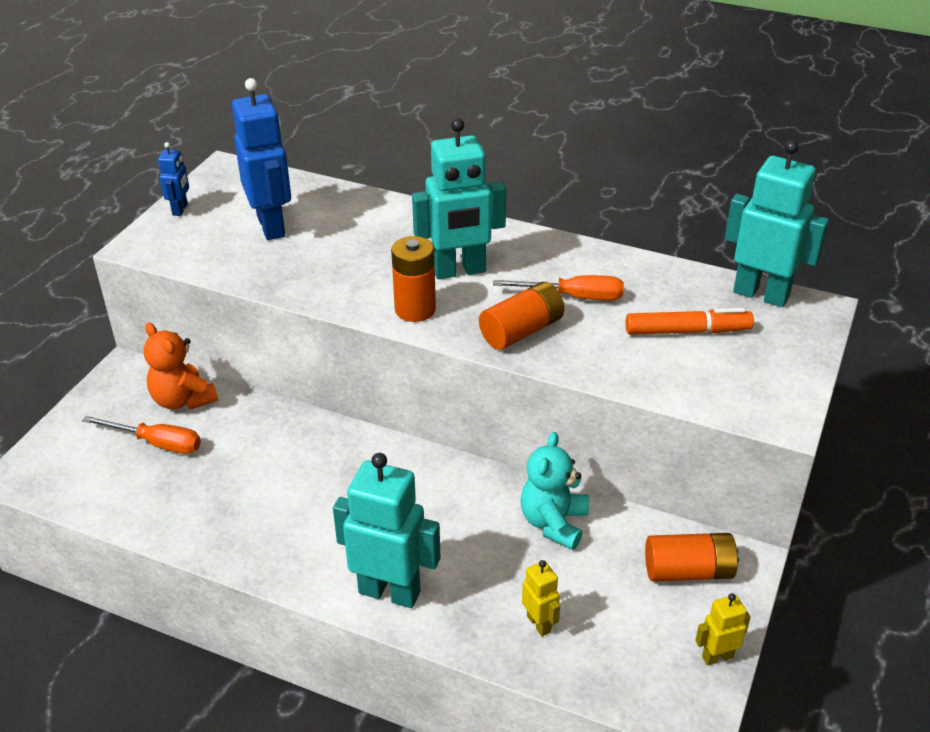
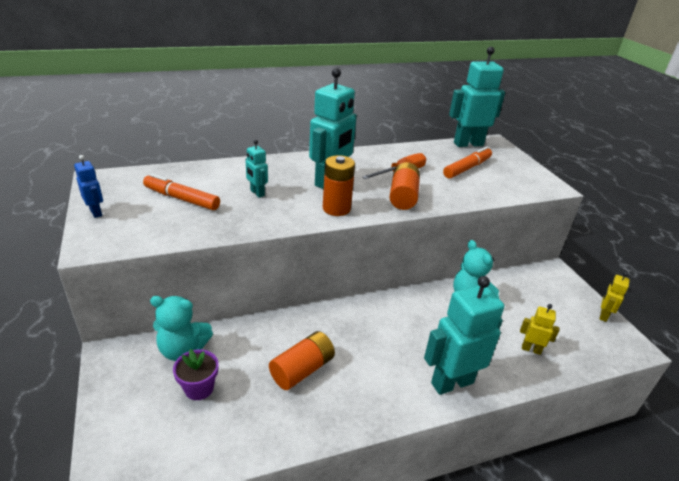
camera: 45 degrees left, 5 degrees down
(157, 443) = (199, 388): orange screwdriver -> purple flower pot
(183, 400) = (183, 350): orange teddy bear -> turquoise teddy bear
(272, 226) = (182, 199): blue robot -> orange marker
(355, 251) = (257, 193): none -> turquoise robot
(688, 571) = (544, 286): orange battery -> orange battery (302, 370)

